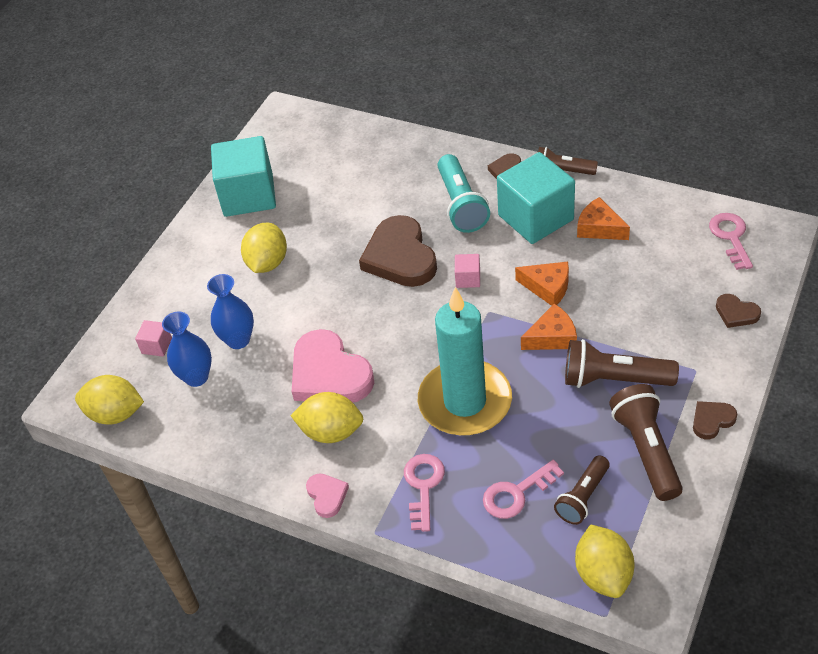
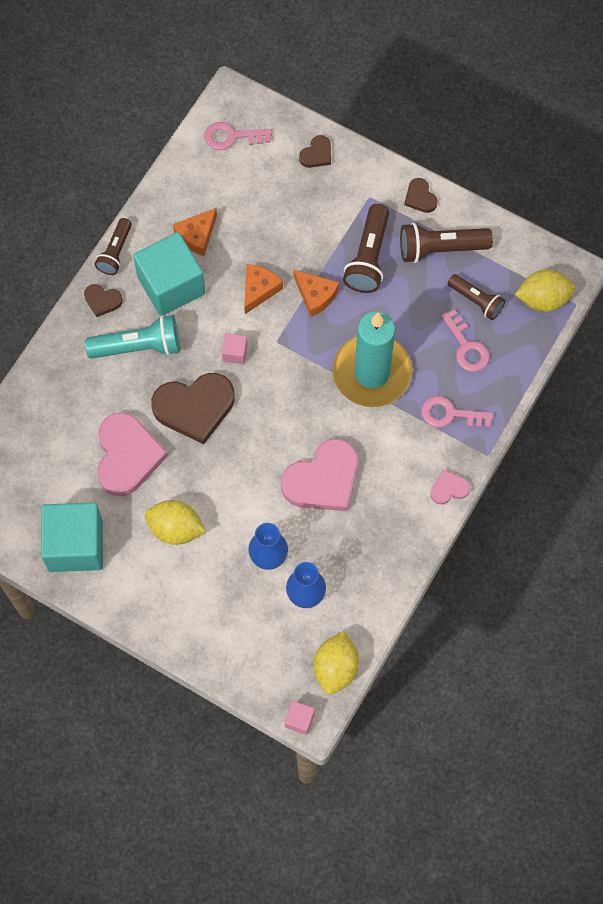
camera: 90 degrees left, 20 degrees up
(157, 346) = (261, 633): pink cube -> pink cube (299, 720)
(331, 432) = (385, 482): yellow lemon -> none
(342, 216) = (127, 456): none -> pink heart
(552, 337) = (315, 295): orange cheese -> orange cheese turned 150 degrees clockwise

